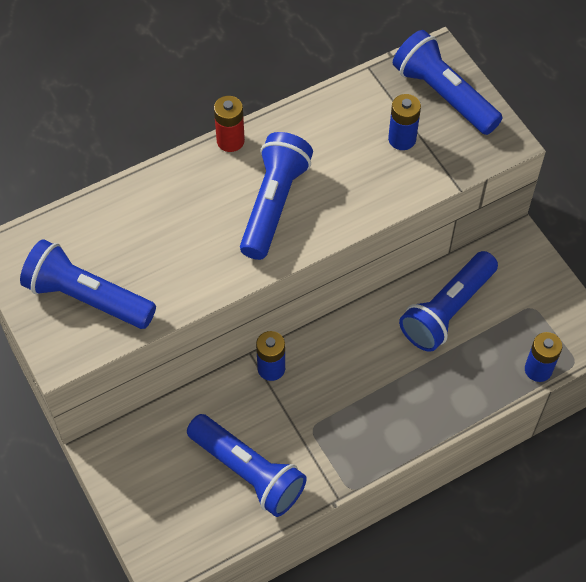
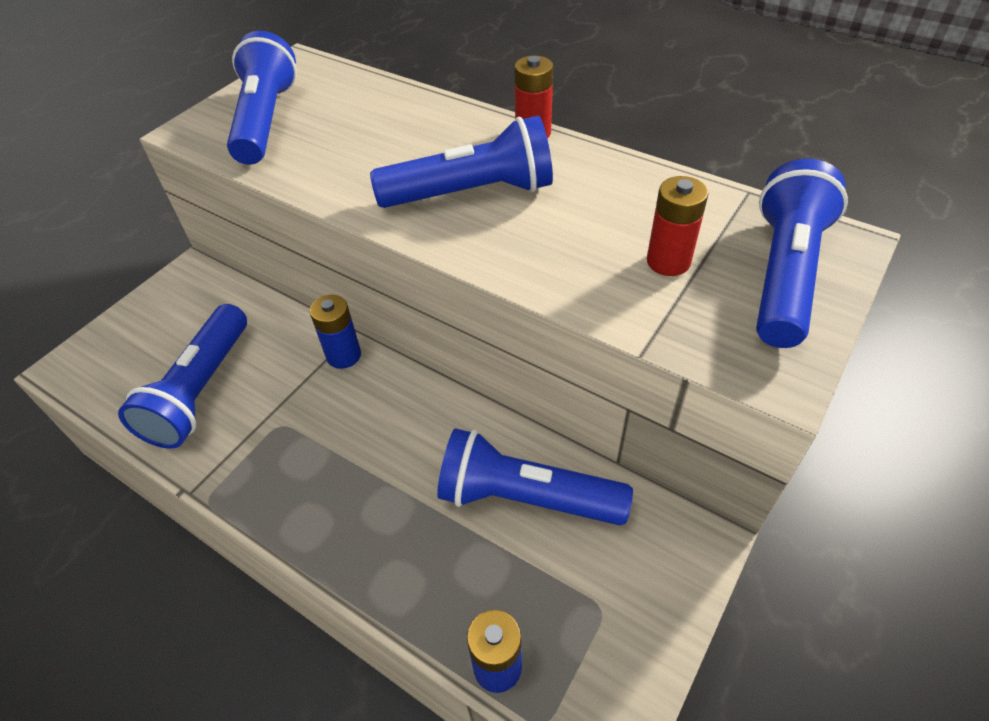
camera: 65 degrees right, 10 degrees down
(402, 139) = (668, 261): blue battery -> red battery

